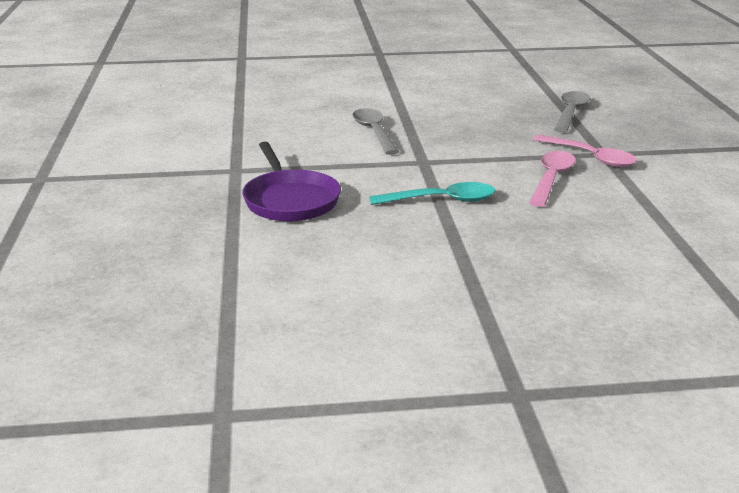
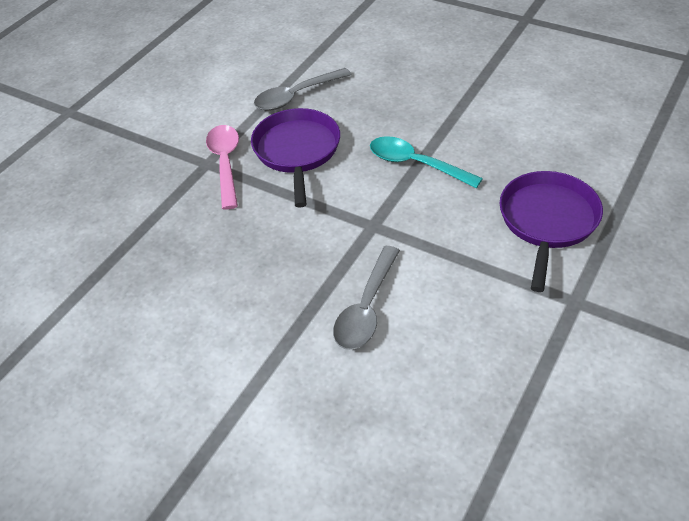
camera: 140 degrees left, 20 degrees up
(551, 179) = (297, 151): pink spoon -> purple pan
(570, 113) = (125, 242): grey spoon -> grey spoon (296, 96)

